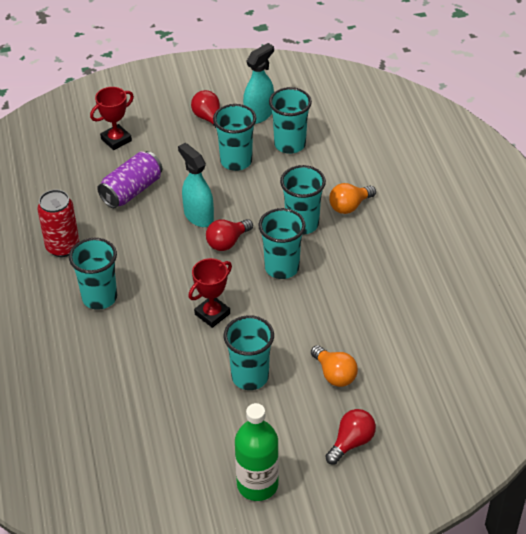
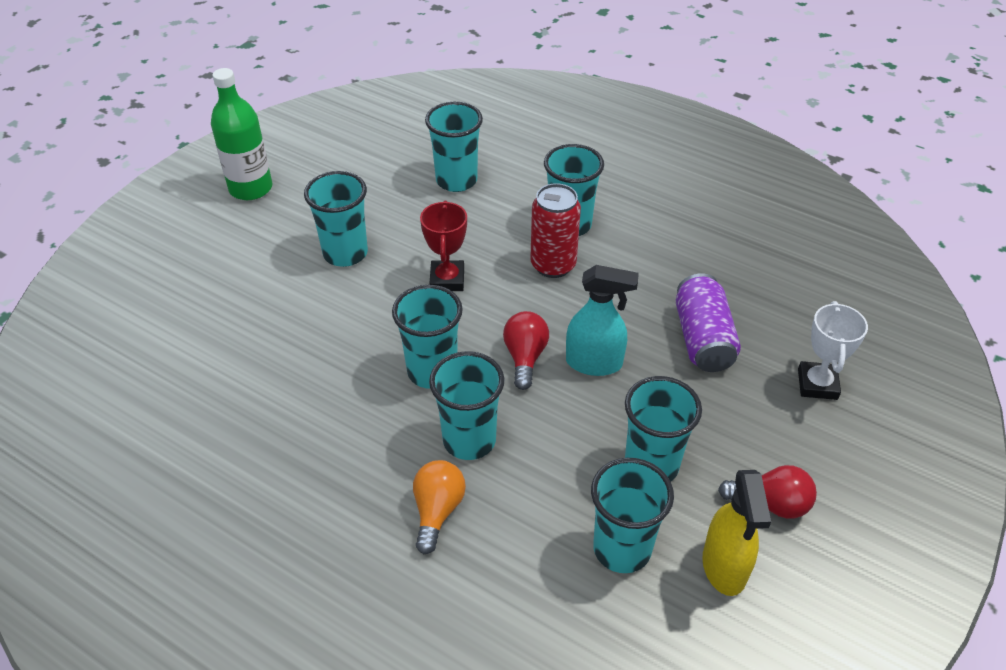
camera: 135 degrees right, 0 degrees up
(62, 247) = (671, 241): red can -> red can (553, 265)
(116, 140) = (817, 384): red trophy -> white trophy
(119, 382) = (456, 180): none -> turquoise cup
(259, 114) = (724, 567): turquoise spray bottle -> yellow spray bottle
(334, 374) = (262, 306): orange light bulb -> none
(351, 442) = (192, 263): red light bulb -> none

